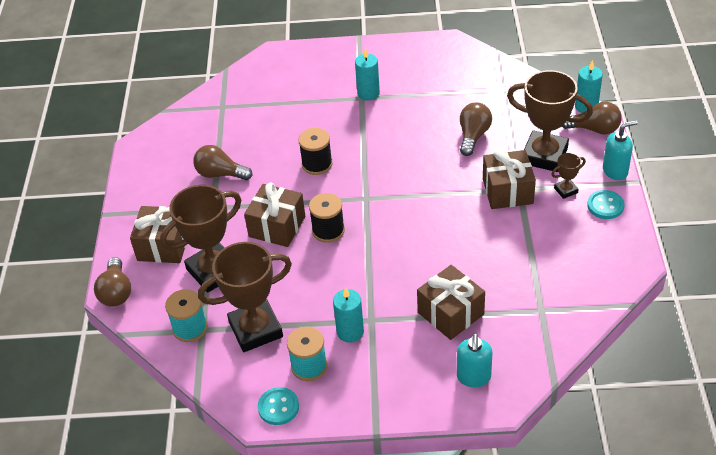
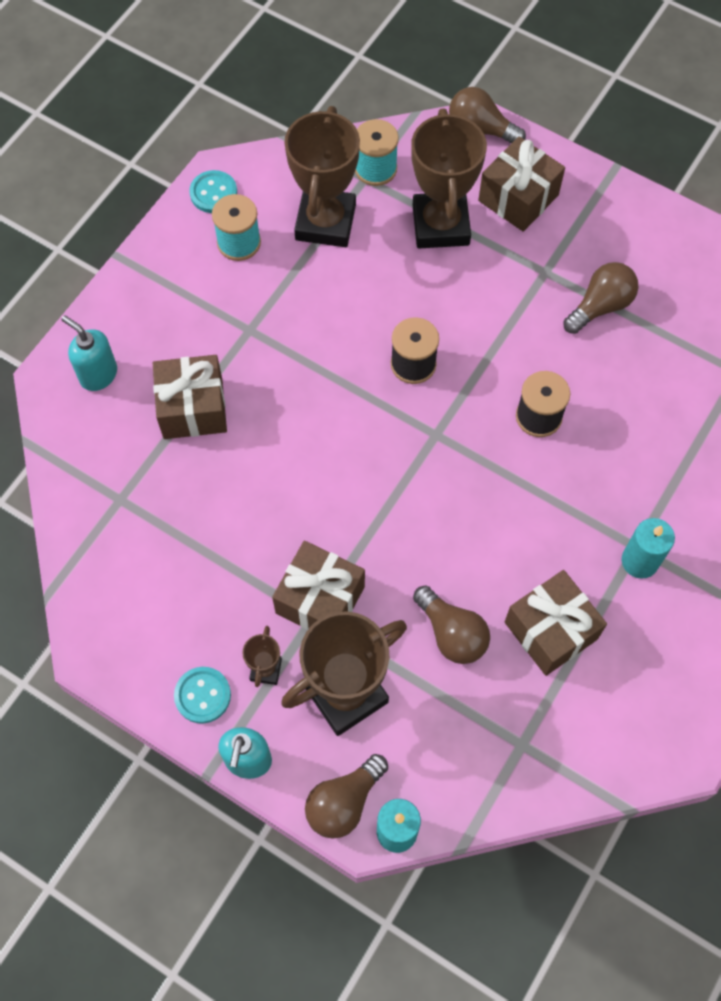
camera: 120 degrees right, 20 degrees up
(277, 226) = (461, 317): brown gift -> brown gift (550, 630)
(350, 332) = (250, 302): turquoise candle -> none

